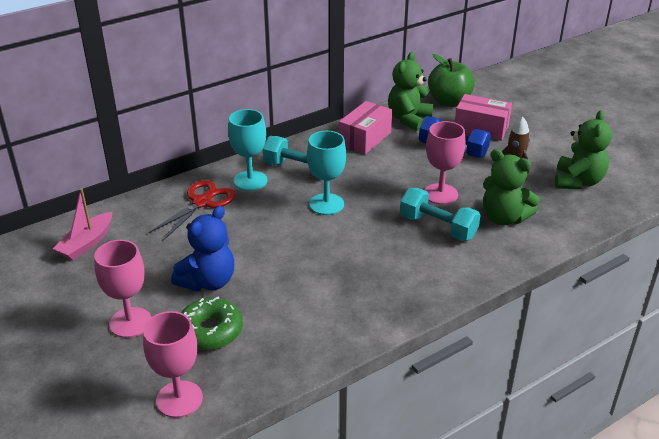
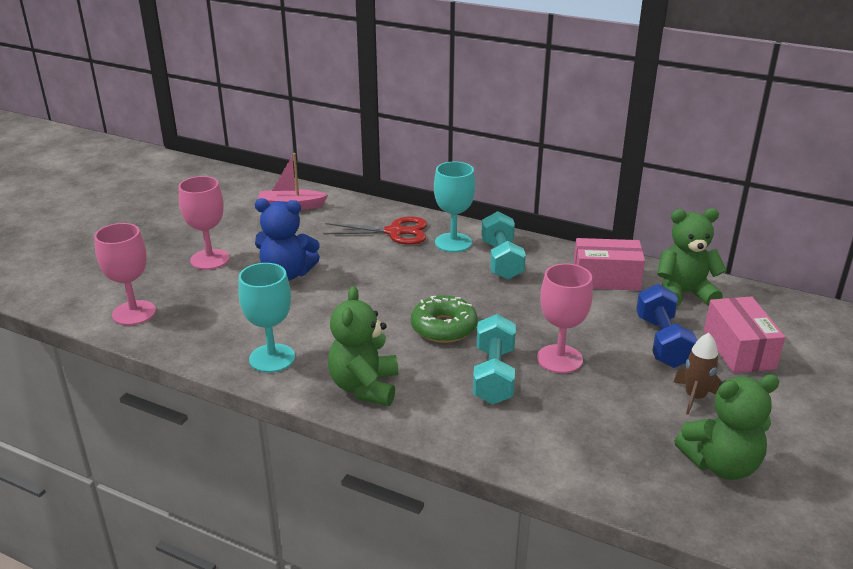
camera: 60 degrees right, 5 degrees down
(210, 331) = (224, 298): green donut -> green donut (444, 327)
(326, 204) = (460, 294): turquoise goblet -> turquoise goblet (272, 358)
(449, 102) = (765, 309): green apple -> none
(503, 218) = (564, 419): green teddy bear -> green teddy bear (364, 387)

